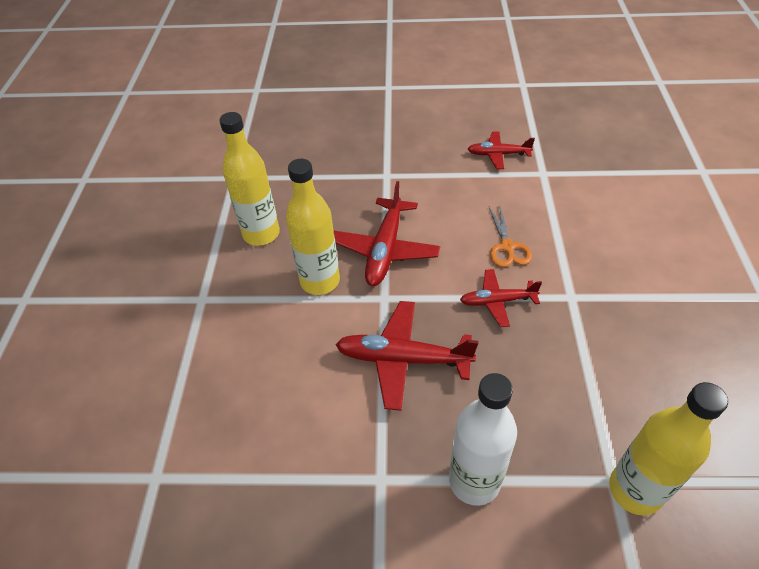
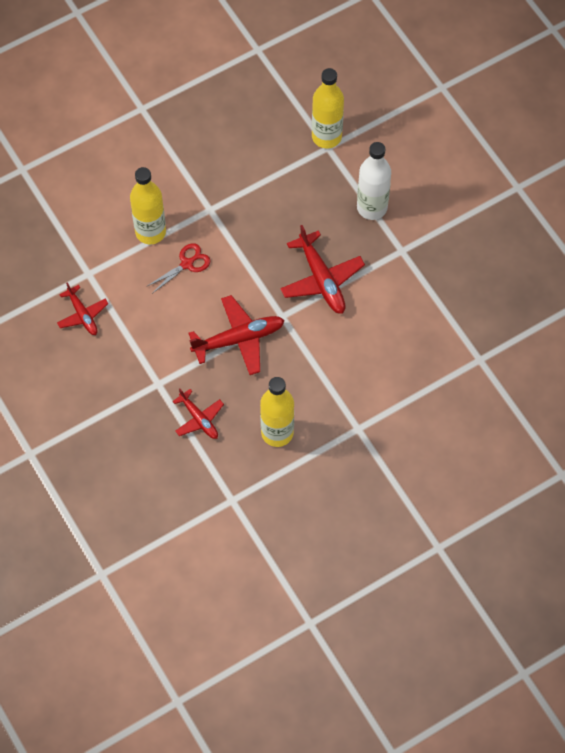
camera: 125 degrees left, 15 degrees up
(320, 281) = (294, 363): yellow bottle -> yellow bottle (150, 232)
(497, 301) = (241, 249): red plane -> red plane (199, 419)
(507, 247) = (187, 264): orange scissors -> red scissors

